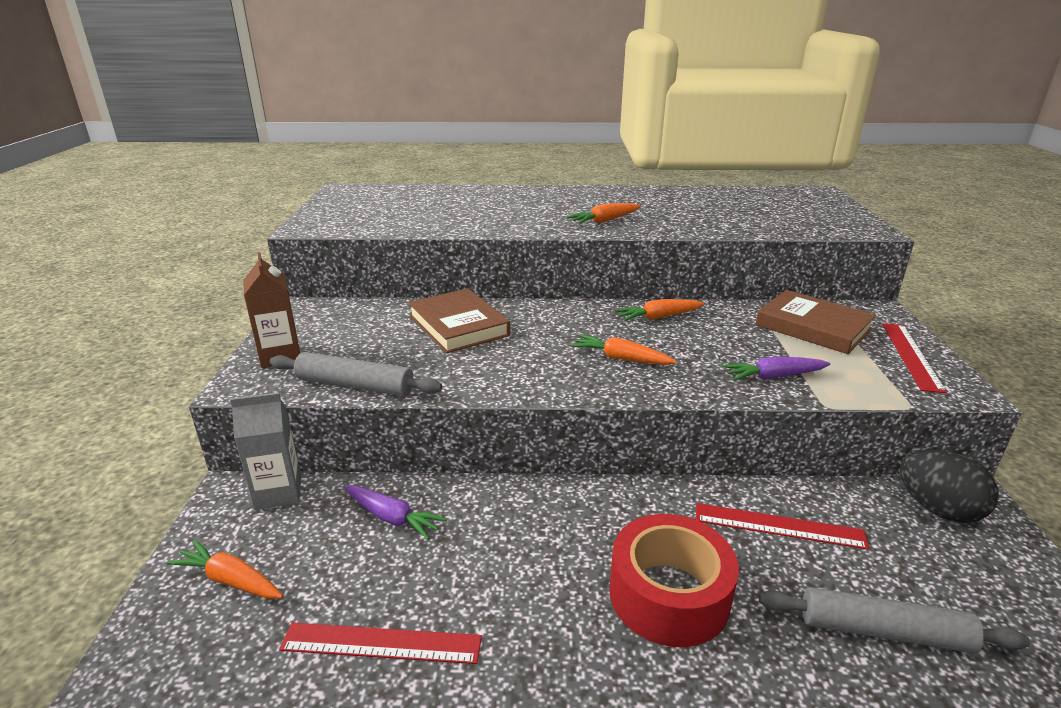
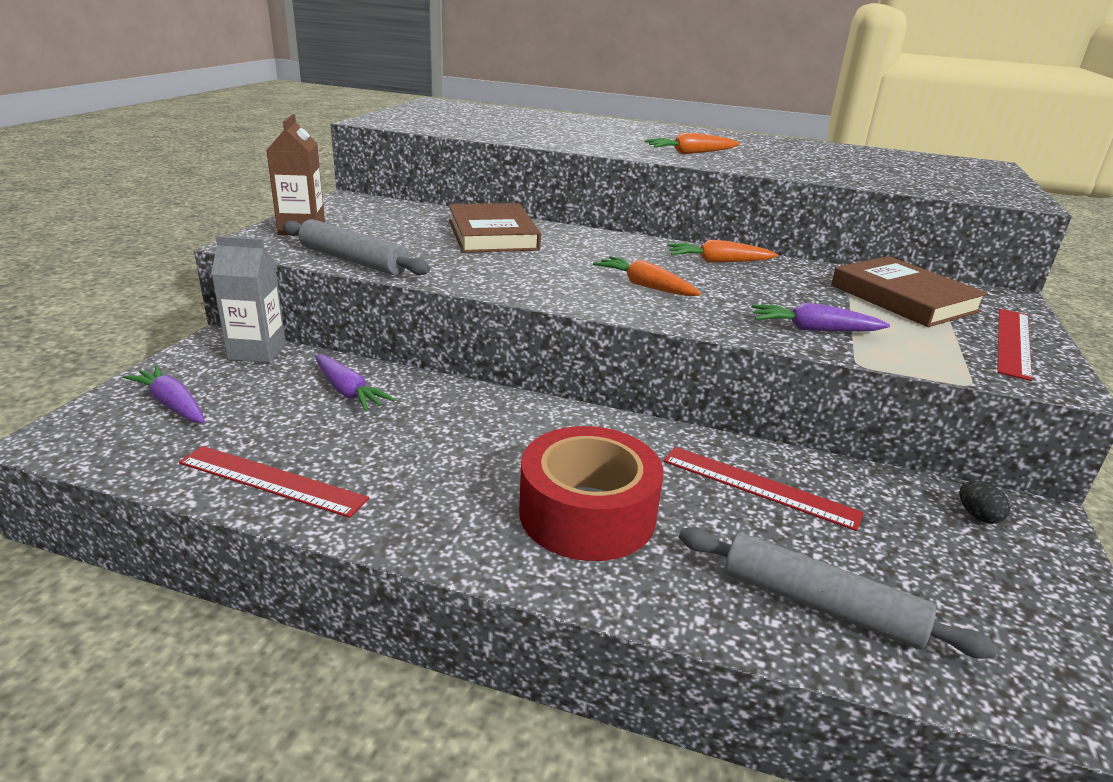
camera: 15 degrees right, 0 degrees up
(231, 580) = (172, 405): orange carrot -> purple carrot
(937, 509) = (977, 516): black egg -> black egg, size x0.45

